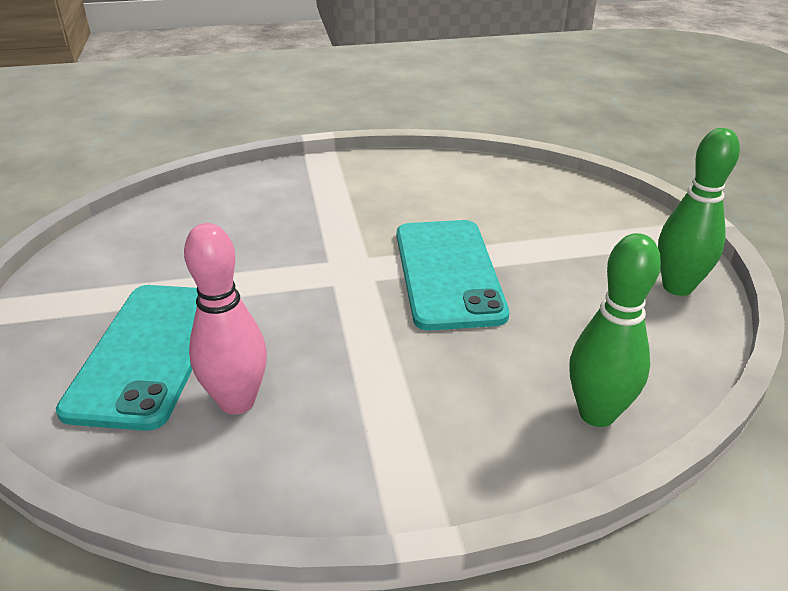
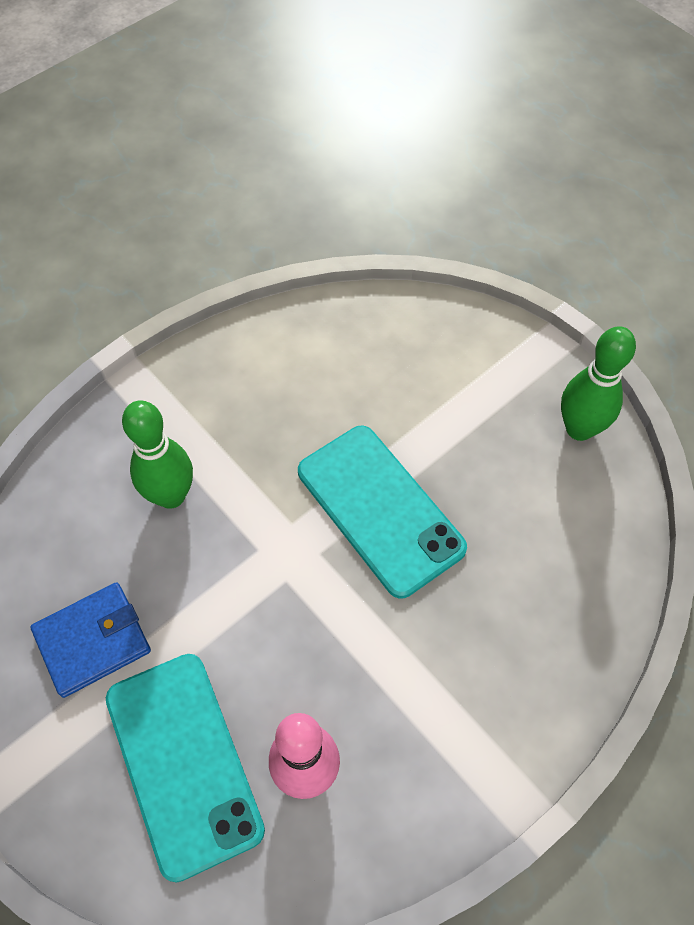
camera: 30 degrees left, 25 degrees up
(161, 263) = (93, 641): none -> blue wallet
(597, 413) = (586, 622): green bowling pin -> green bowling pin (171, 495)

